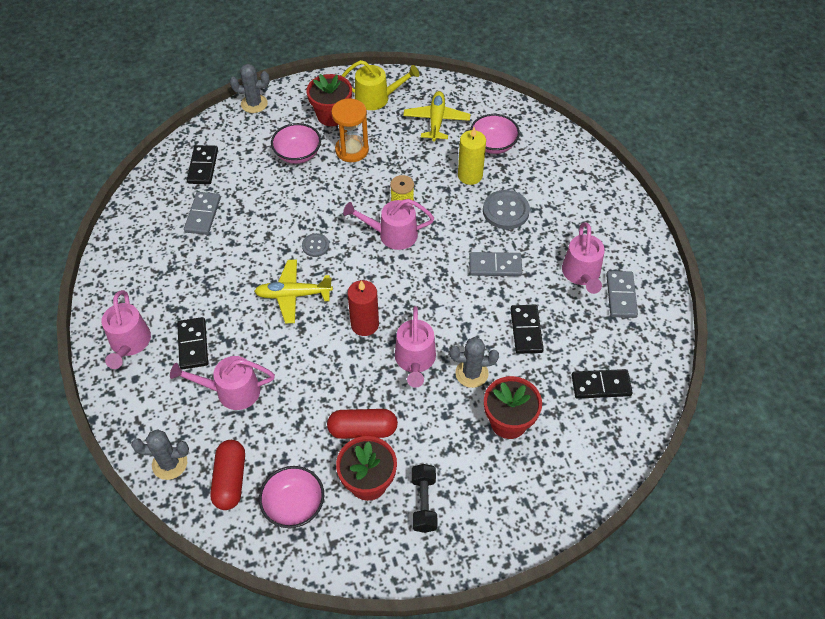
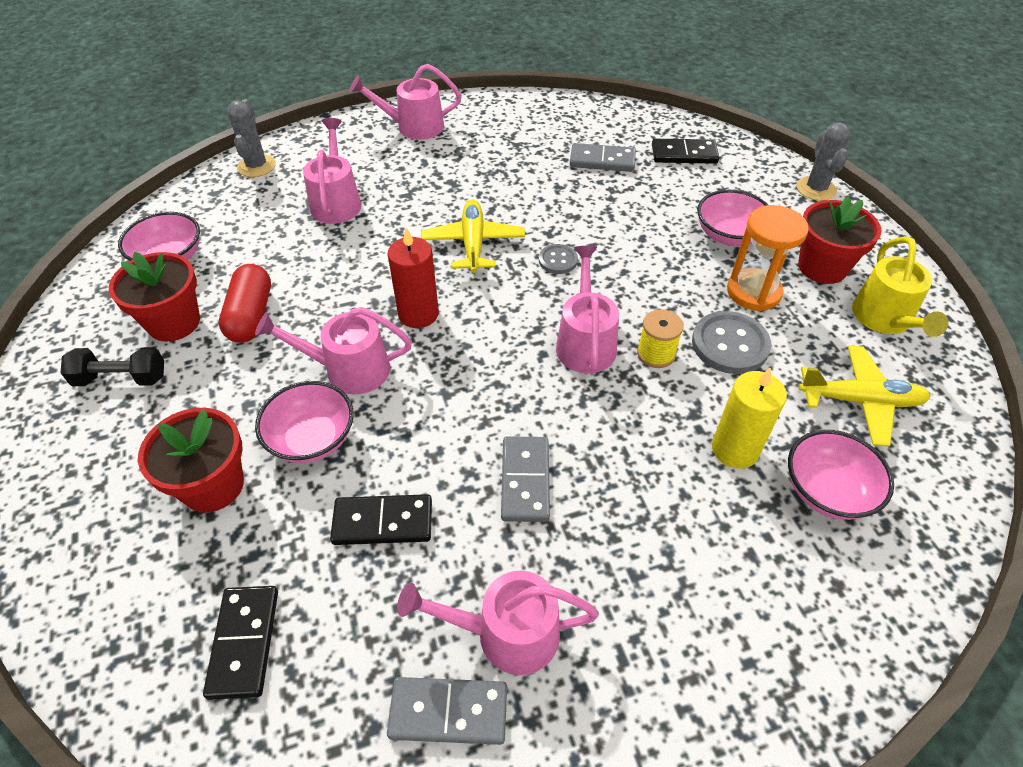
camera: 90 degrees right, 5 degrees down
(193, 344) = (406, 169): black domino -> none
(230, 480) = (221, 209): red capsule -> none
(471, 373) = (312, 439): grey cactus -> pink bowl
(506, 211) = (656, 504): grey button -> grey button (730, 344)

